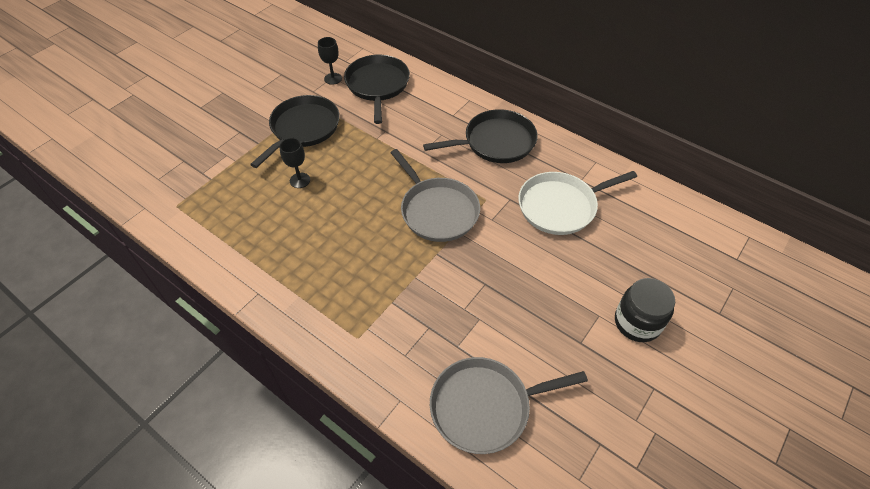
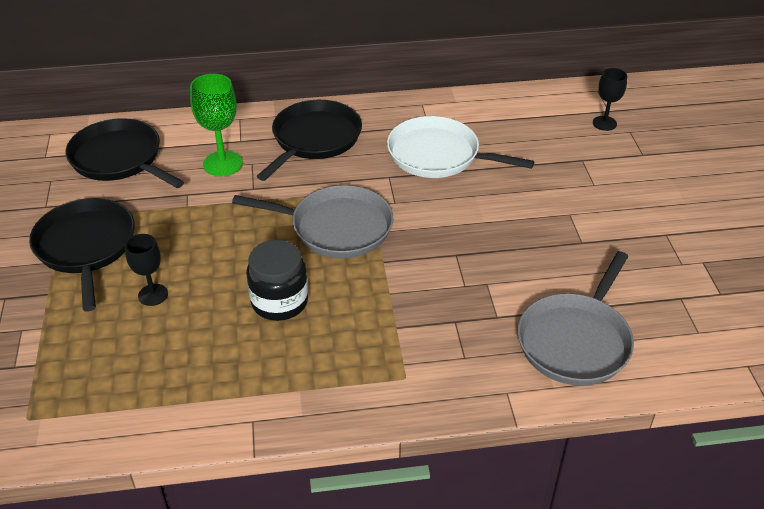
camera: 45 degrees left, 10 degrees down
(333, 78) = (54, 181): black goblet -> black goblet (604, 123)
(425, 124) = (222, 163): none -> green goblet
(560, 206) = (438, 155): white pan -> white pan turned 90 degrees clockwise
(637, 322) = (601, 199): black jar -> black jar (279, 302)

